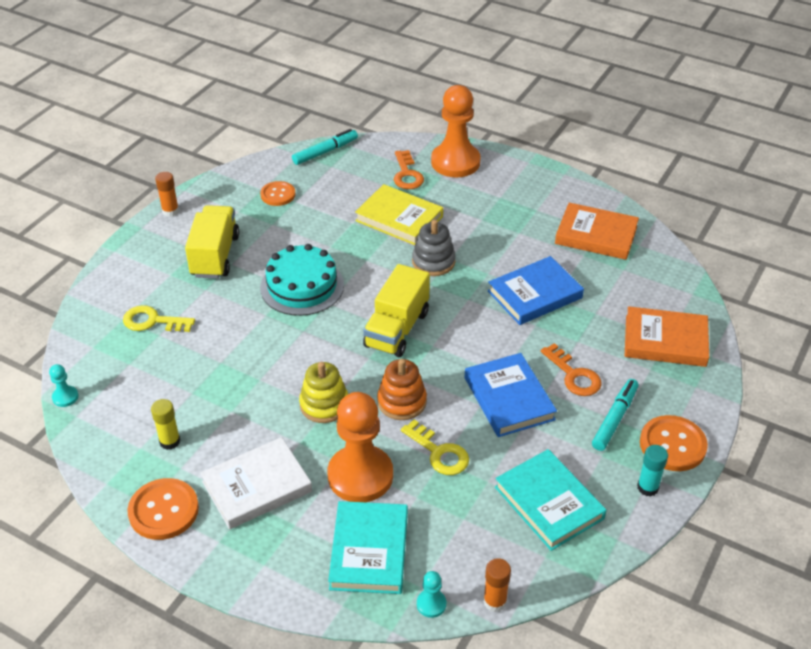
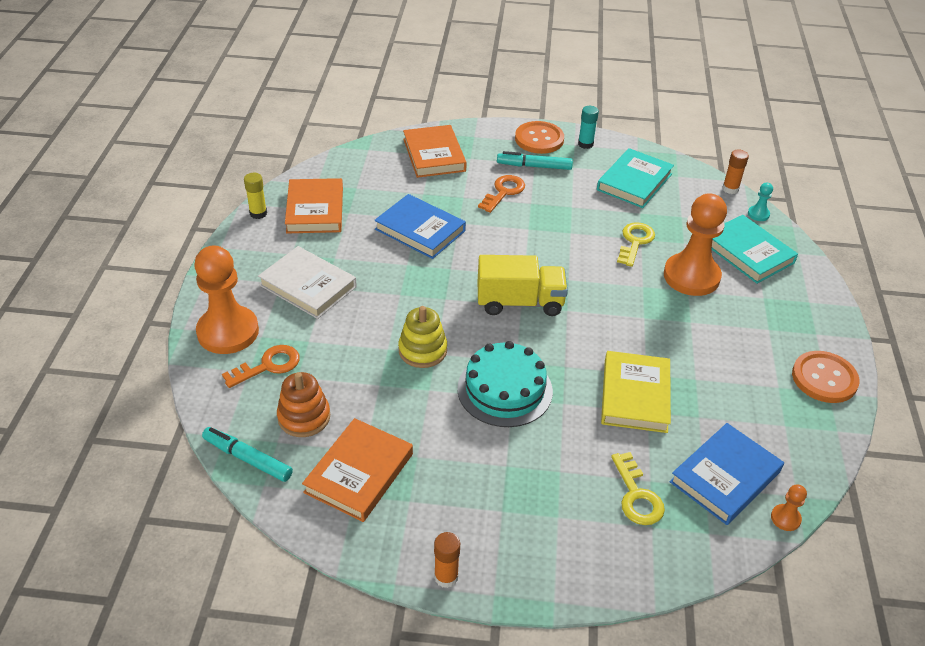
camera: 115 degrees left, 0 degrees up
(65, 397) = (785, 518): turquoise pawn -> orange pawn
(170, 441) = (761, 407): yellow glue stick -> yellow glue stick (258, 213)
(215, 256) = (502, 487): yellow truck -> none
(257, 487) = (752, 331): white book -> white book (308, 286)
(278, 195) = (359, 473): orange button -> orange book
(324, 404) = (640, 320): yellow stacking toy -> yellow stacking toy (422, 350)
(369, 551) = (748, 253): turquoise book -> turquoise book turned 75 degrees clockwise
(399, 218) = (354, 348): yellow book -> yellow book (635, 395)
(402, 402) = (601, 275): orange stacking toy -> orange stacking toy (304, 417)
(433, 262) = (411, 304): grey stacking toy -> none
(509, 398) = (553, 219): blue book -> blue book (725, 477)

